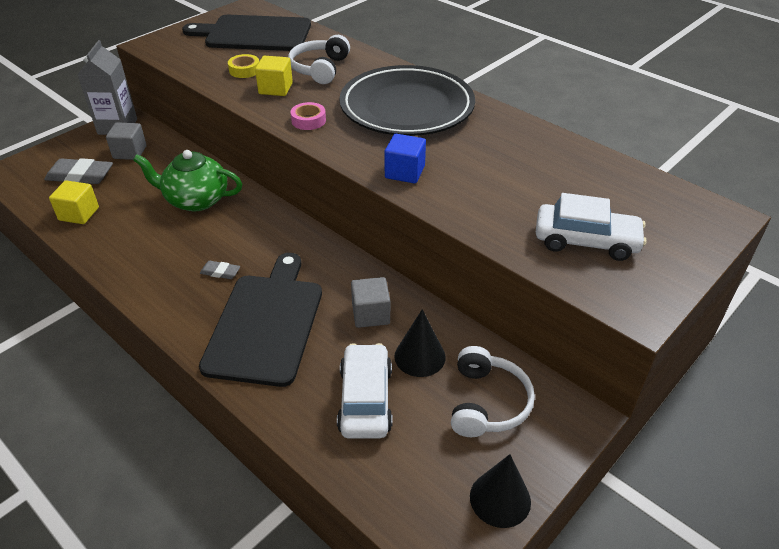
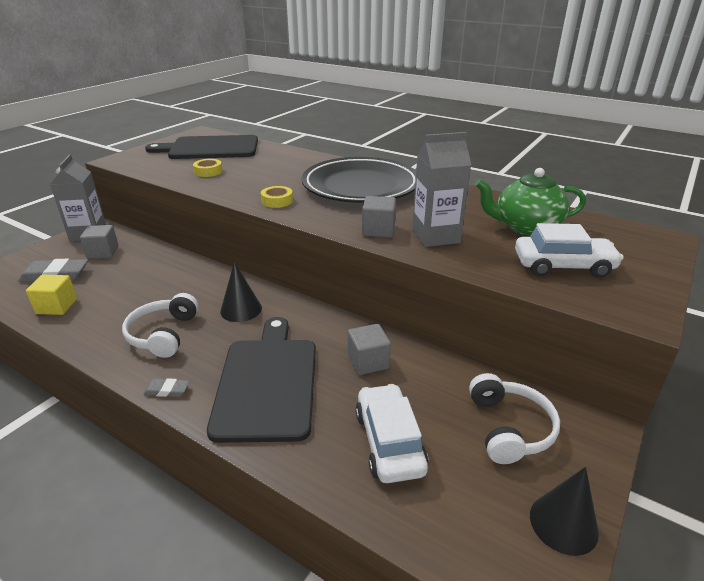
camera: 10 degrees left, 10 degrees down
(196, 200) = (174, 284): green teapot -> green teapot (526, 227)
(220, 272) = (210, 342): grey eraser -> grey eraser (167, 390)
(275, 88) = (240, 182): yellow cube -> none
(308, 120) = (277, 201): pink tape -> yellow tape
(320, 69) = (275, 166): white headphones -> white headphones (163, 334)
(404, 172) = (378, 230): blue cube -> grey cube
(420, 356) = (428, 394): black cone -> black cone (241, 309)
(464, 187) = (435, 236): none -> grey carton

